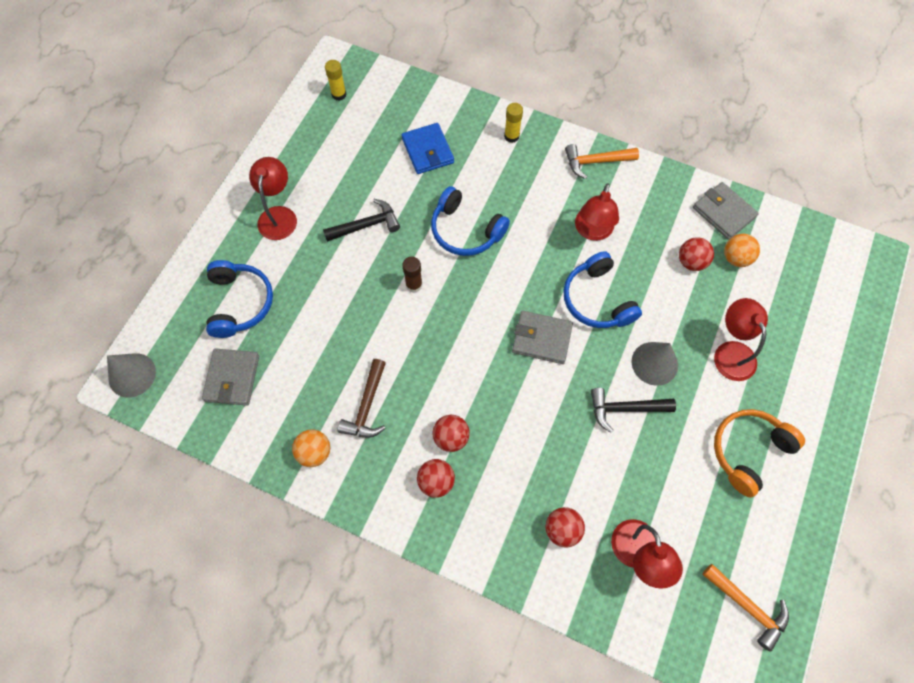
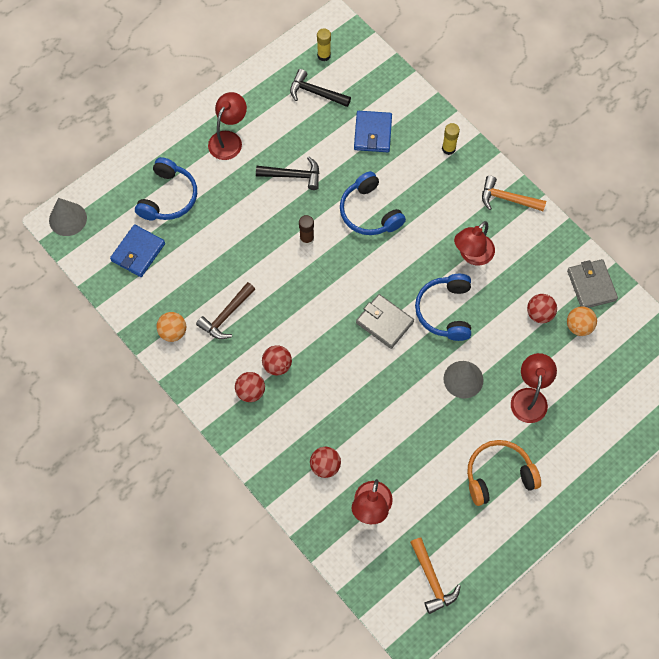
camera: 25 degrees right, 0 degrees up
(232, 378) = (138, 252): grey wallet -> blue wallet
(624, 409) = (420, 402): black hammer -> black hammer (315, 93)

